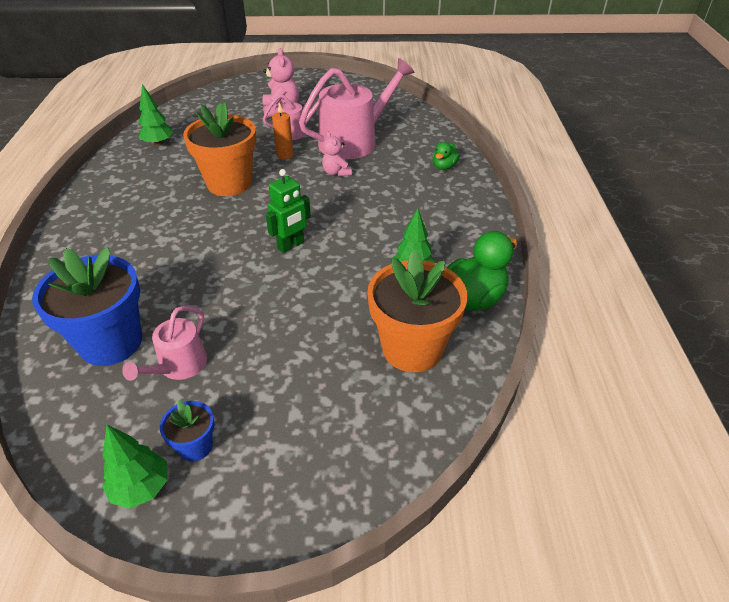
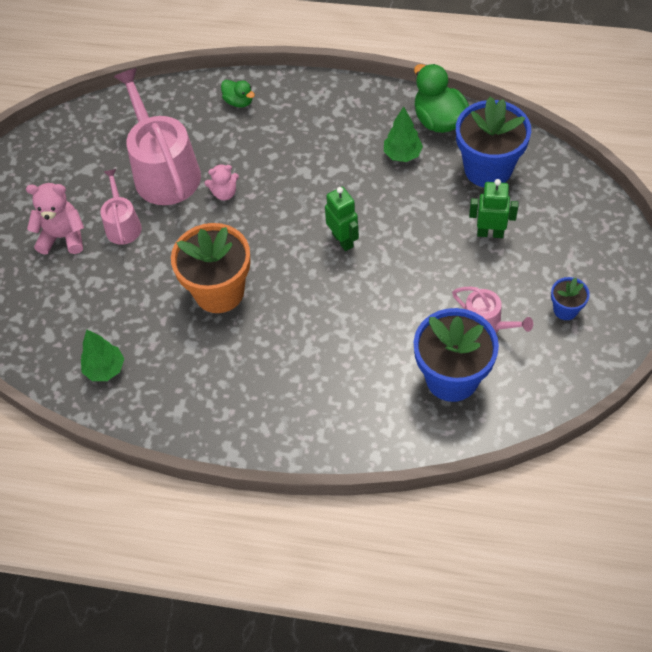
camera: 75 degrees left, 15 degrees up
(141, 488) = (597, 340): green tree -> none
(285, 155) = (174, 237): orange candle -> none
(313, 359) = (490, 233): none -> green robot
(412, 348) = (488, 169): orange flower pot -> blue flower pot

